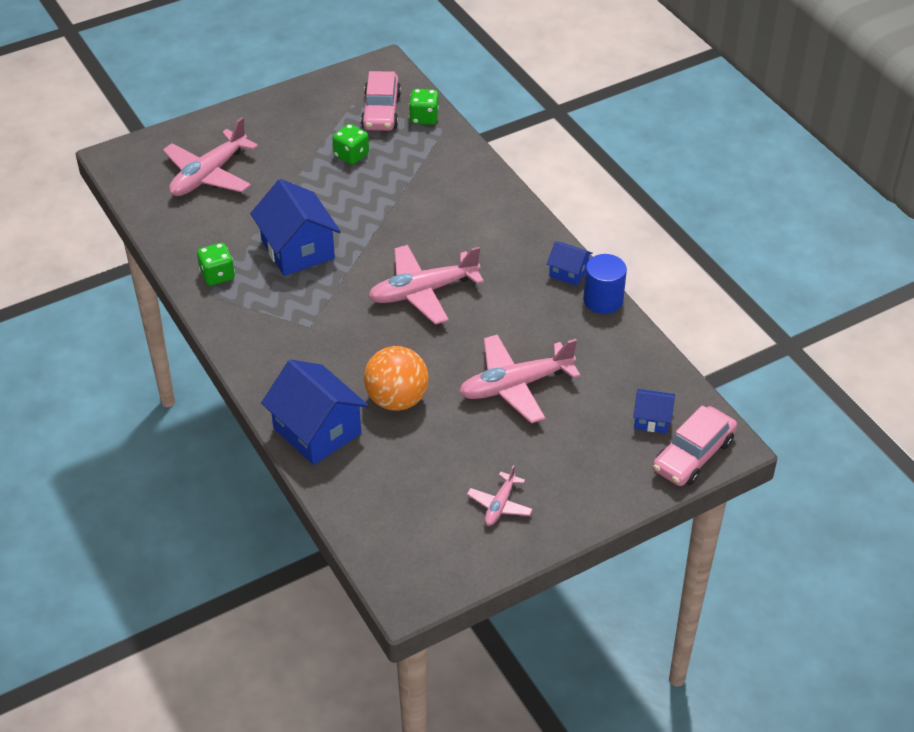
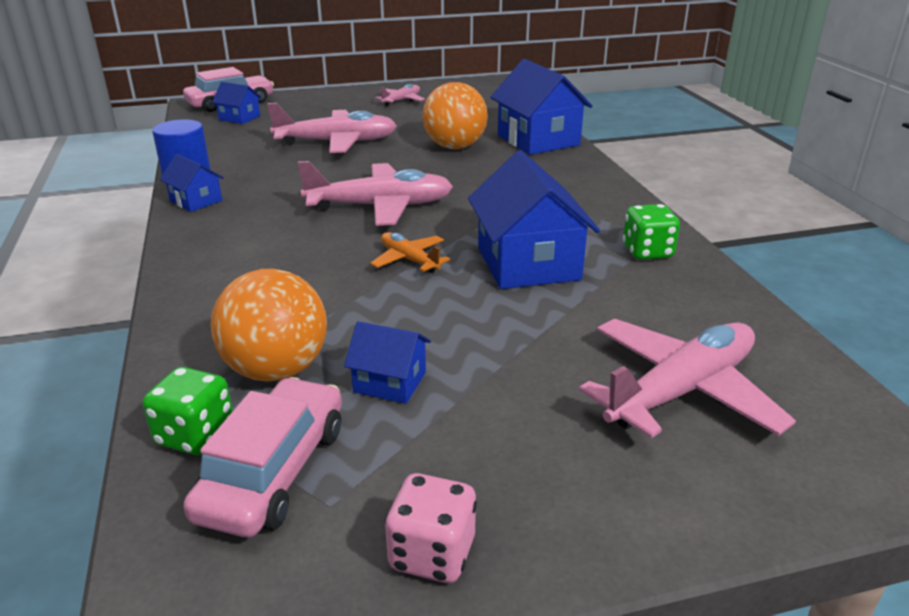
camera: 165 degrees left, 15 degrees down
(307, 96) = (432, 554): none -> pink dice
(351, 155) = (390, 382): green dice -> blue house
(377, 239) = (409, 260): none -> orange plane
(410, 152) = (276, 370): none -> orange ball

